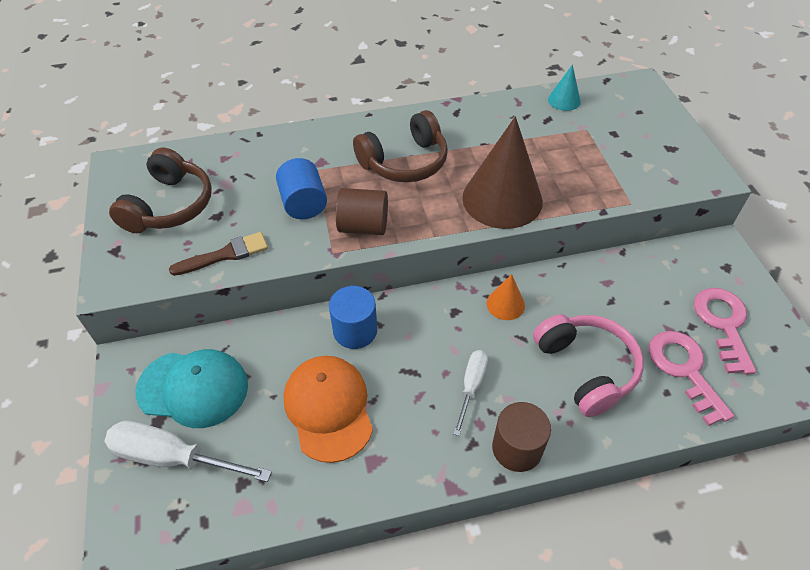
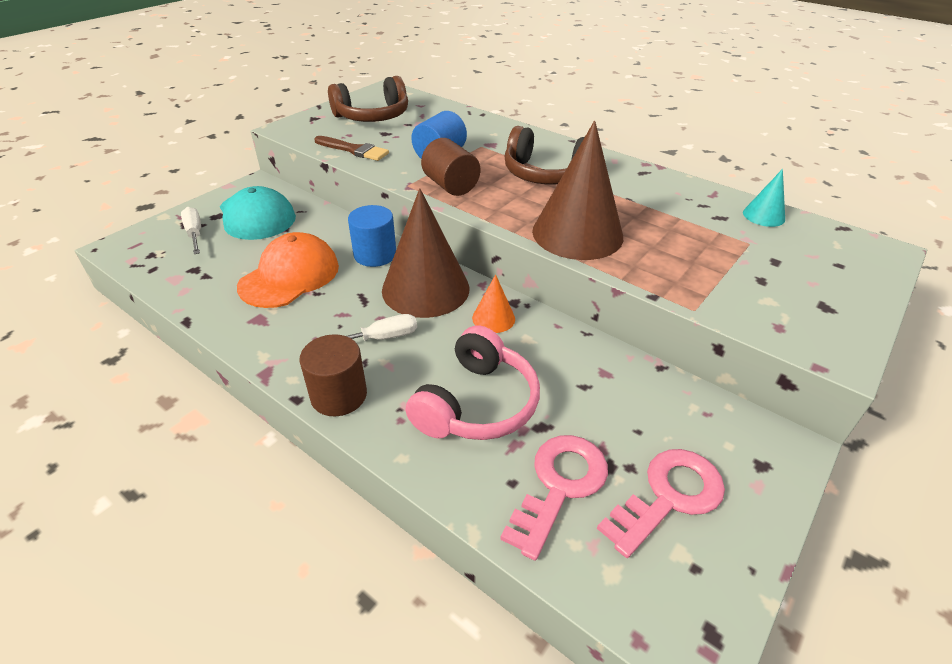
camera: 50 degrees right, 10 degrees down
(172, 457) = (195, 233): white screwdriver -> white screwdriver, size x0.60
(434, 323) = (425, 289): none -> brown cone

